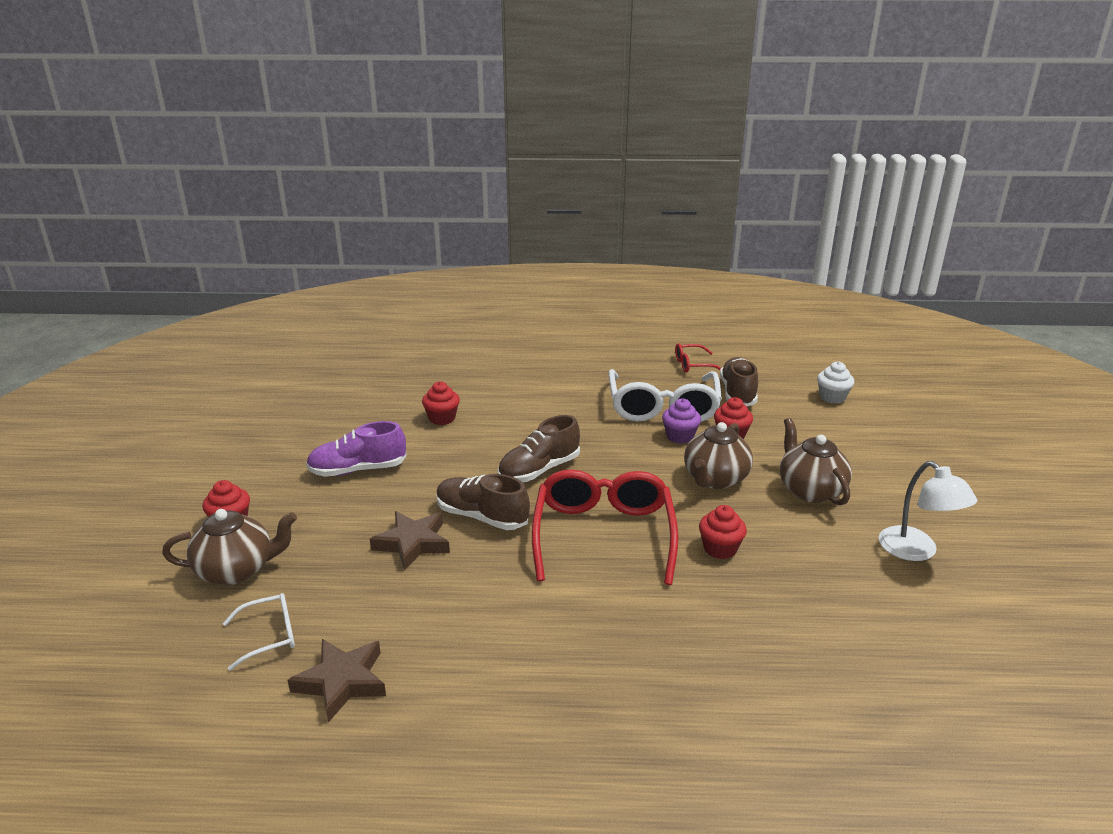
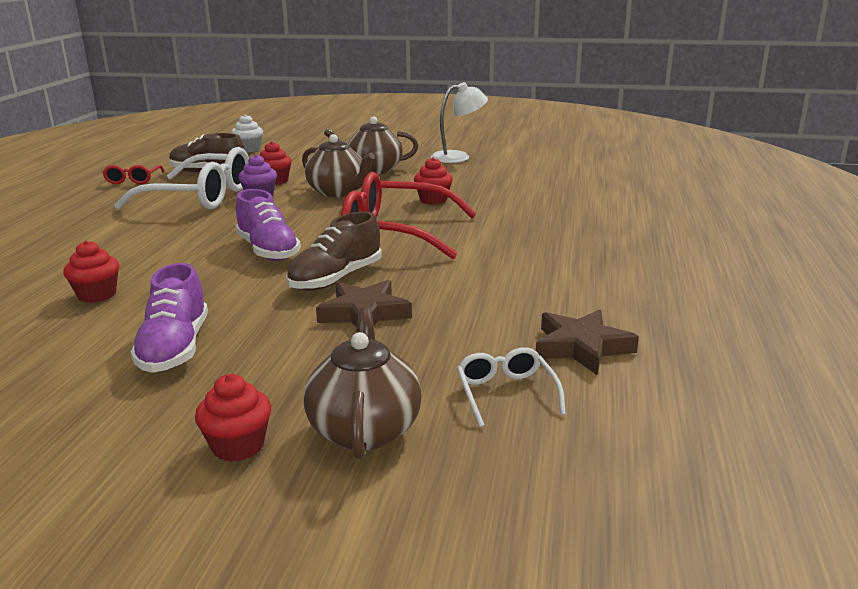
camera: 80 degrees left, 5 degrees down
(539, 470) = (268, 250): brown shoe -> purple shoe

